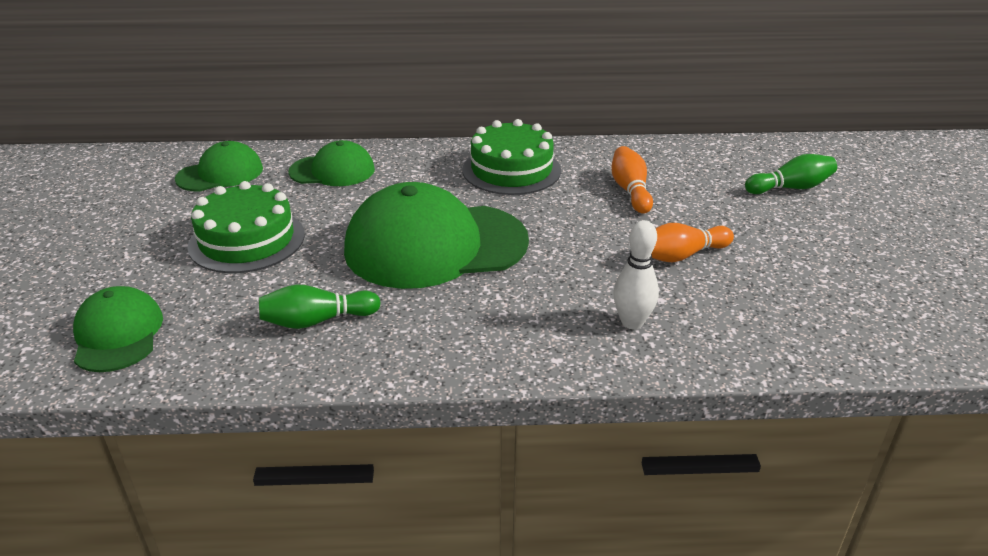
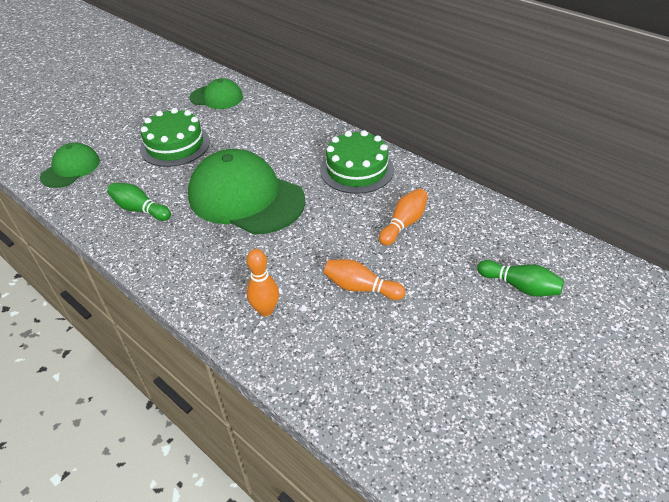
camera: 45 degrees right, 10 degrees up
(332, 171) = (266, 121): green cap -> none
(632, 322) = (266, 310): white bowling pin -> orange bowling pin

